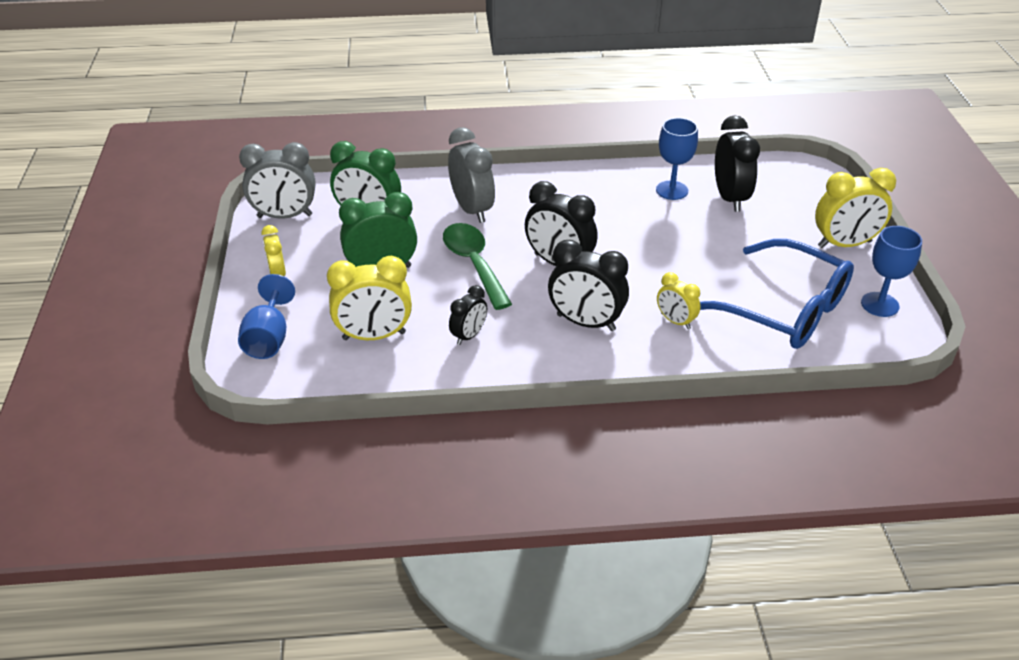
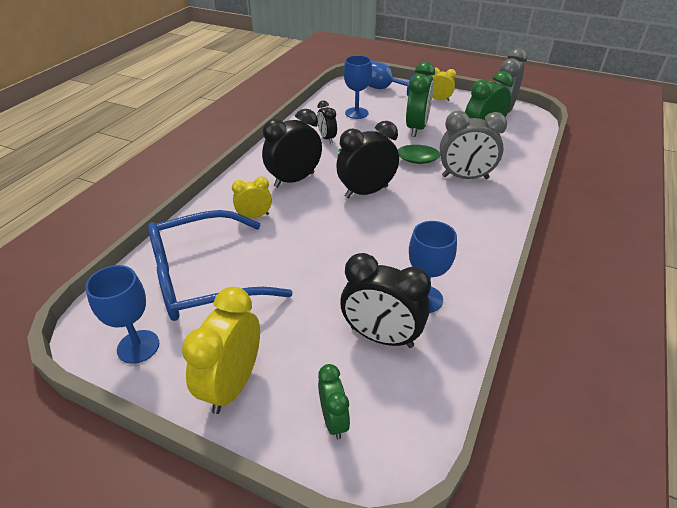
camera: 120 degrees right, 0 degrees up
(374, 336) = (356, 113): yellow clock -> blue goblet
(812, 196) = (333, 420): none -> green clock

